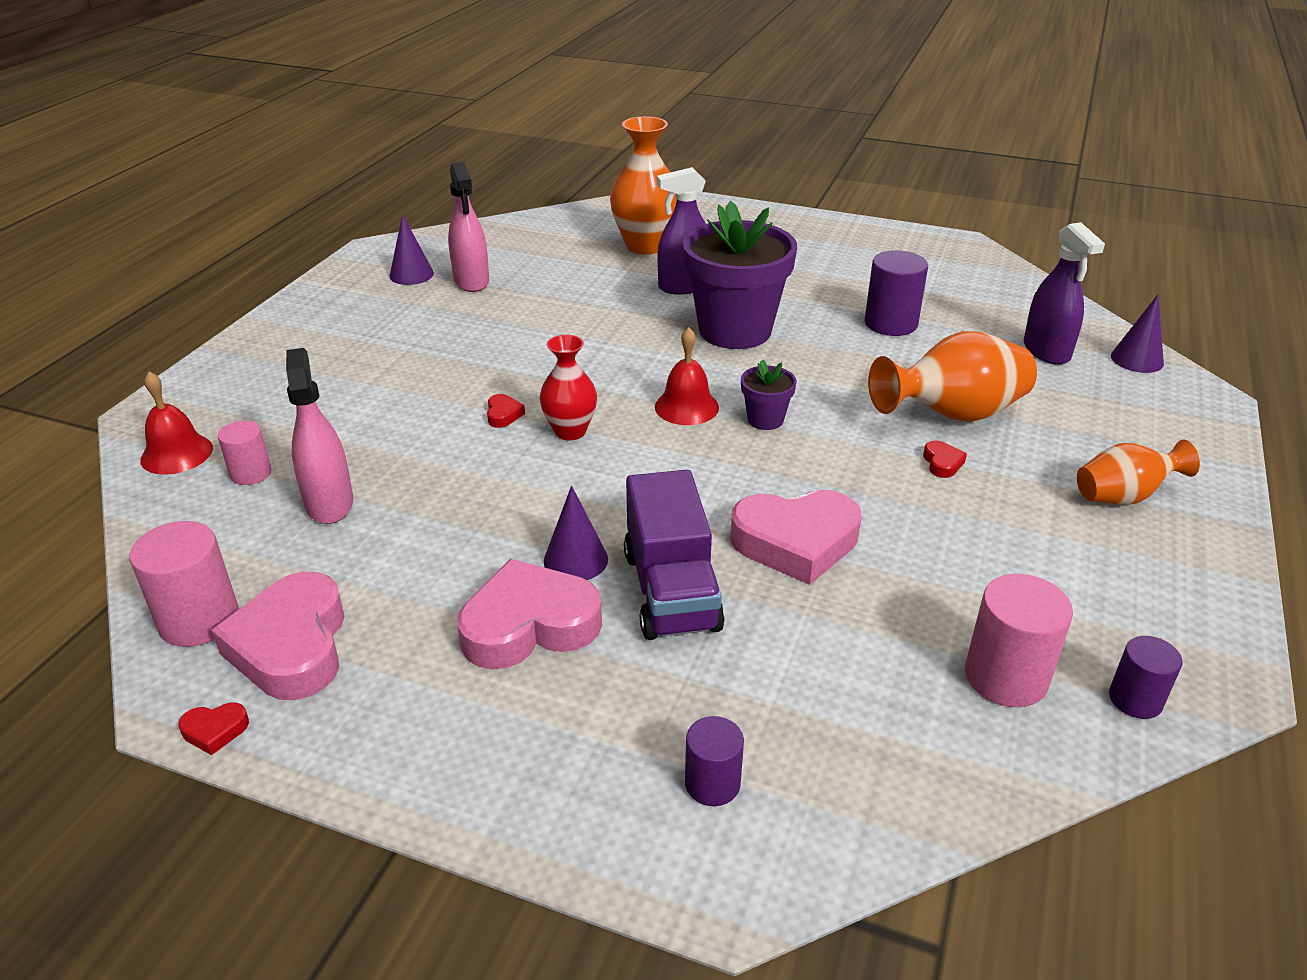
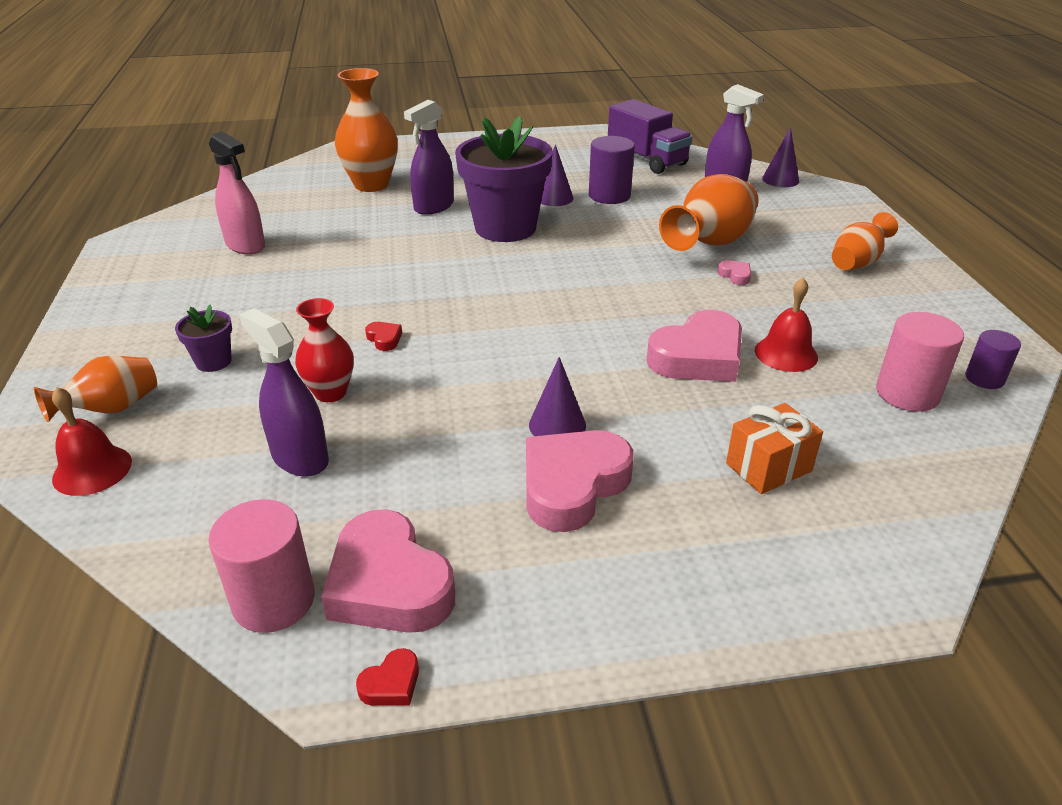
camera: 30 degrees left, 0 degrees up
(234, 405) = (112, 409): none -> orange vase
(251, 473) = (193, 460): pink cylinder -> none
(329, 503) = (300, 458): pink spray bottle -> purple spray bottle
(411, 274) = (181, 254): purple cone -> purple cone (554, 198)
(570, 431) = (453, 334): red vase -> red vase (330, 393)
(671, 591) = (649, 420): purple truck -> purple truck (647, 160)
(686, 407) = (525, 290): red bell -> red bell (786, 353)
(712, 783) = (813, 537): purple cylinder -> none
(744, 690) = (768, 467): none -> orange gift
(765, 419) = (591, 282): purple flower pot -> purple flower pot (213, 361)
(942, 463) = (735, 275): red heart -> pink heart

